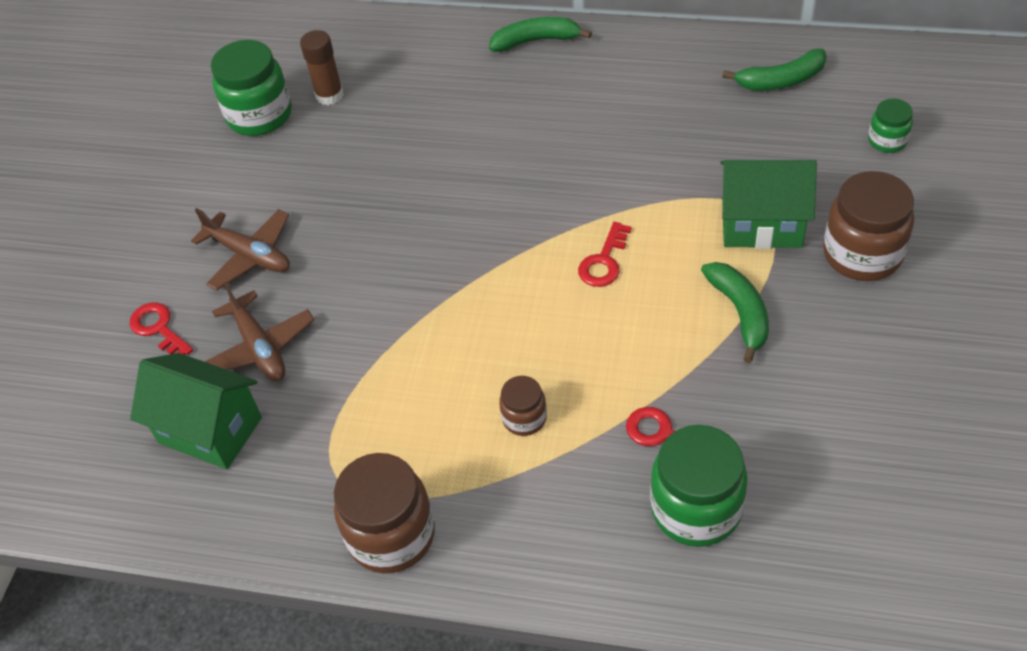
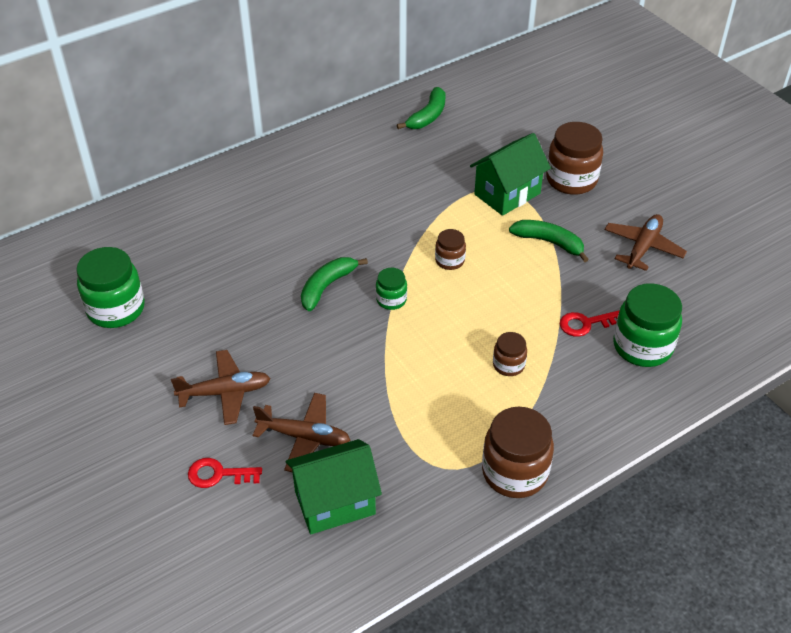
camera: 50 degrees left, 5 degrees down
(329, 95) = (153, 269): brown glue stick -> none
(536, 41) = (256, 166): green banana -> green banana (327, 286)
(604, 261) = (449, 260): red key -> brown jar
(849, 393) = (643, 247): none -> brown plane
(887, 141) = (517, 119): green jar -> green jar (391, 300)

